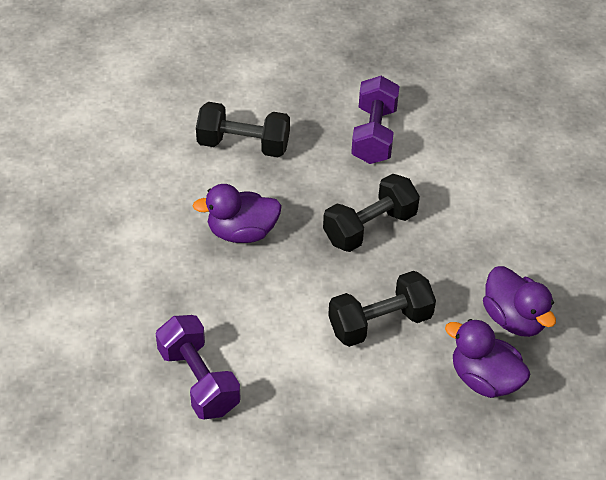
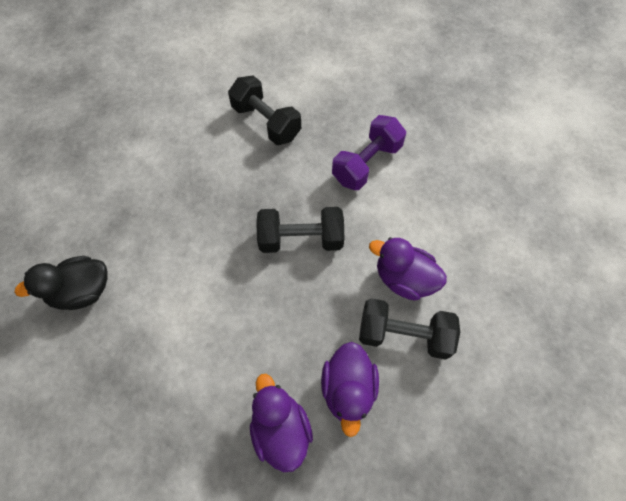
camera: 35 degrees right, 15 degrees up
(199, 380) = (82, 291): purple dumbbell -> black duck
(242, 232) = (208, 190): purple duck -> purple duck (404, 279)
(380, 323) = (242, 325): black dumbbell -> black dumbbell (404, 335)

